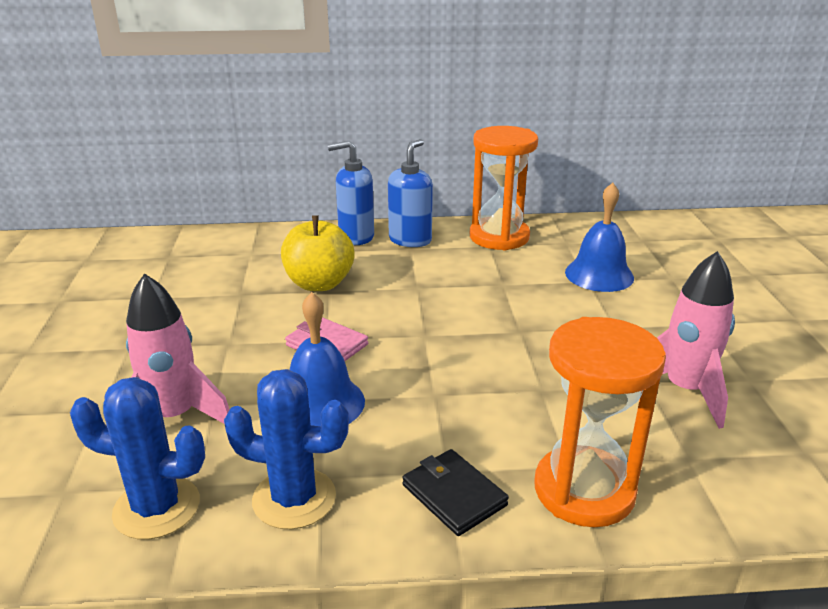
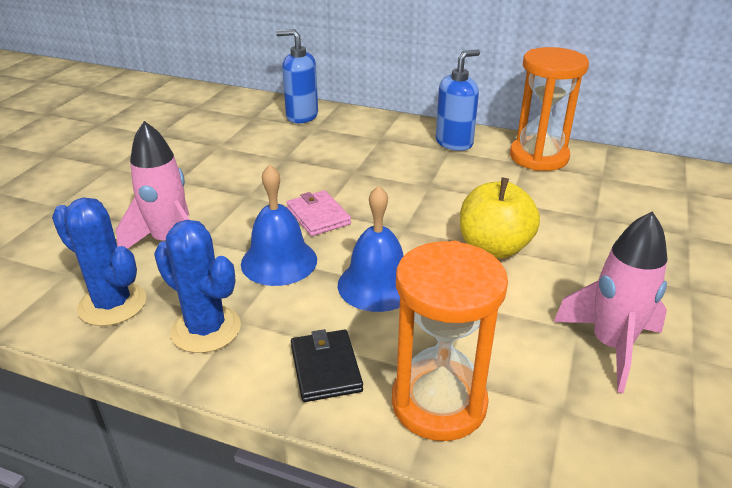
camera: 25 degrees right, 5 degrees up
(319, 284) = (349, 164): yellow apple -> yellow apple (494, 248)
(356, 237) = (409, 130): blue soap dispenser -> blue soap dispenser (301, 116)
(599, 275) = (611, 214): blue bell -> blue bell (377, 285)

